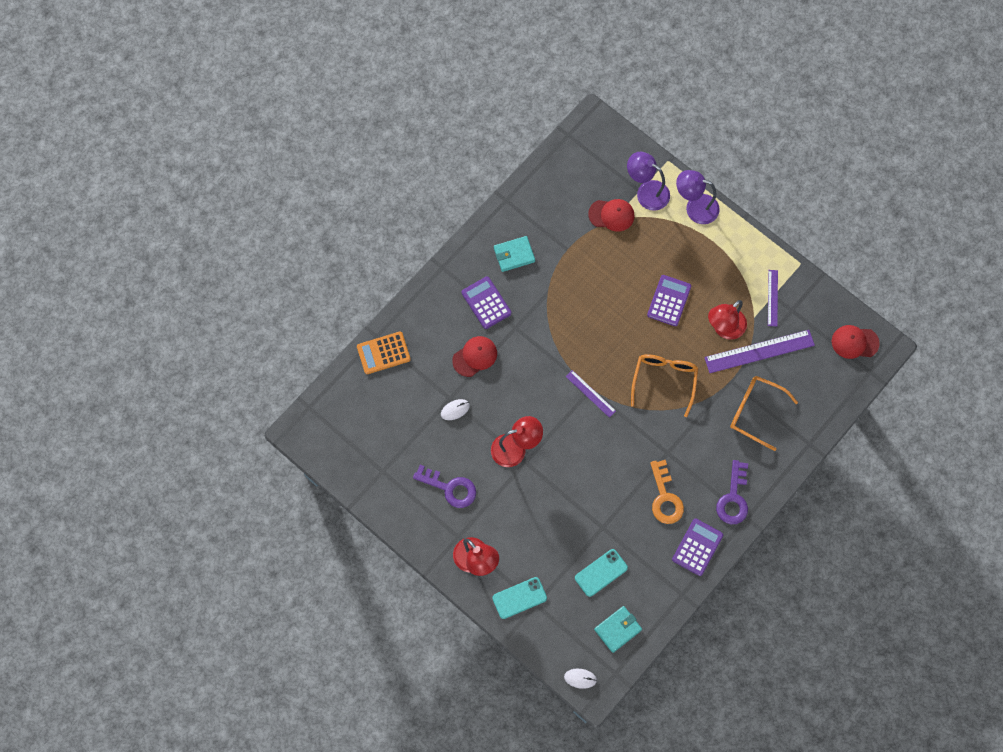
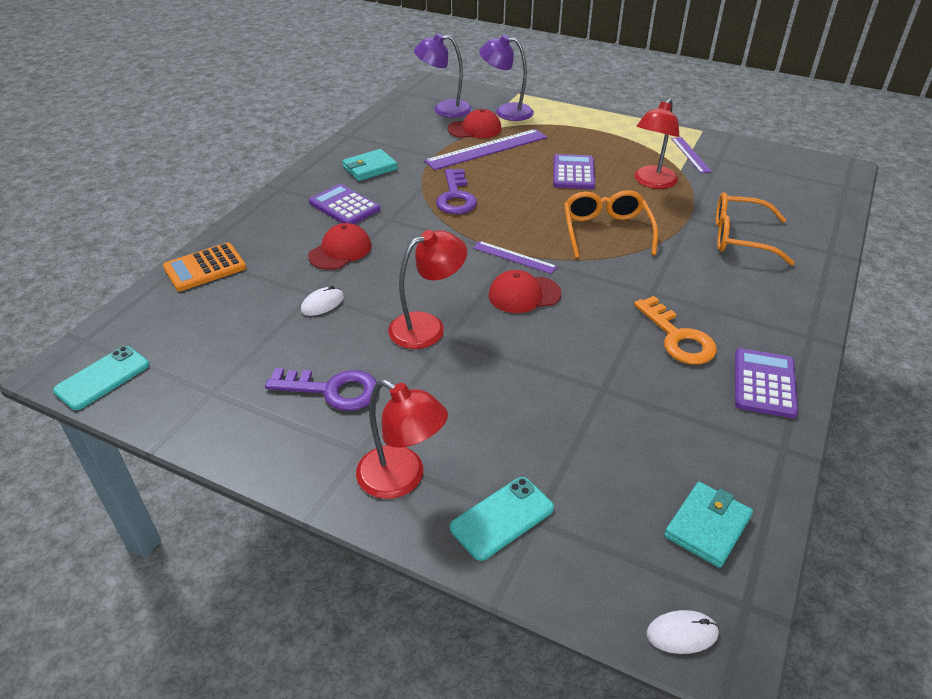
camera: 15 degrees left, 30 degrees down
(601, 573) = (631, 448): turquoise phone -> turquoise phone (103, 378)
(695, 207) = (564, 113): purple lamp -> purple lamp (444, 109)
(733, 498) = (775, 320): purple key -> purple key (456, 197)
(759, 351) = (706, 192): purple ruler -> purple ruler (487, 149)
(854, 342) = (808, 170): red cap -> red cap (524, 294)

